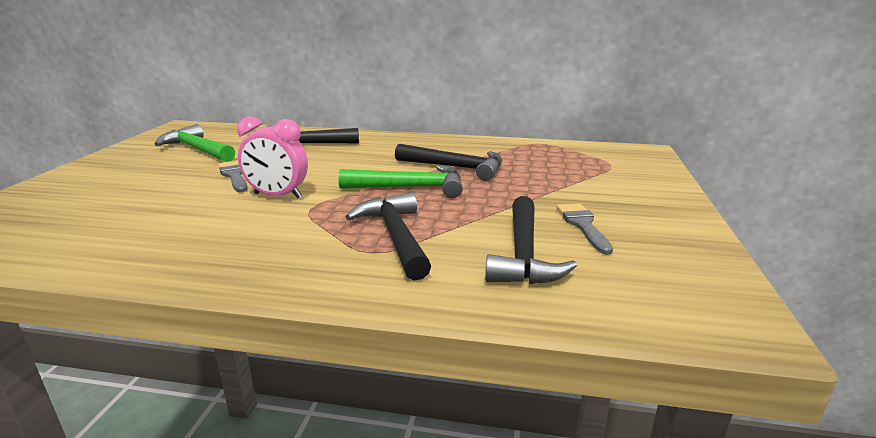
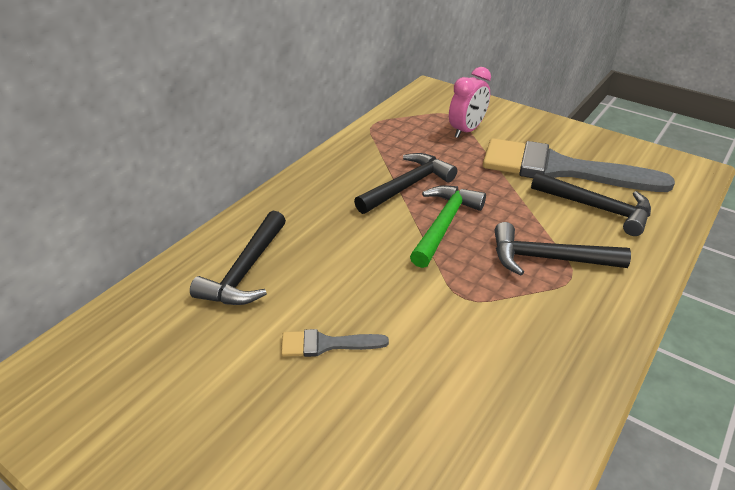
camera: 65 degrees left, 15 degrees up
(197, 149) = (177, 376): green hammer -> none
(277, 196) = (417, 315): pink clock -> pink clock (466, 130)
(583, 225) = (560, 169): grey brush -> grey brush, size x2.36

